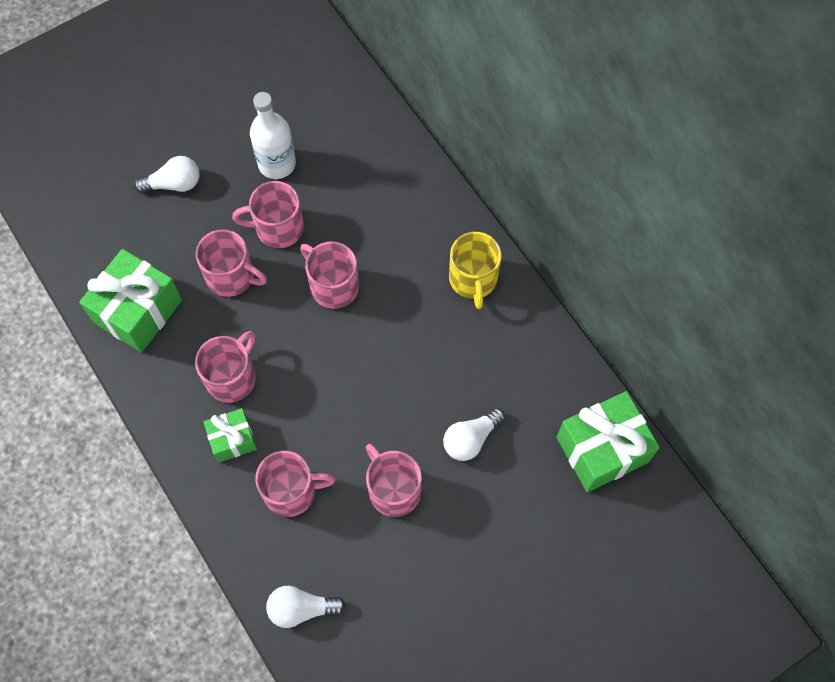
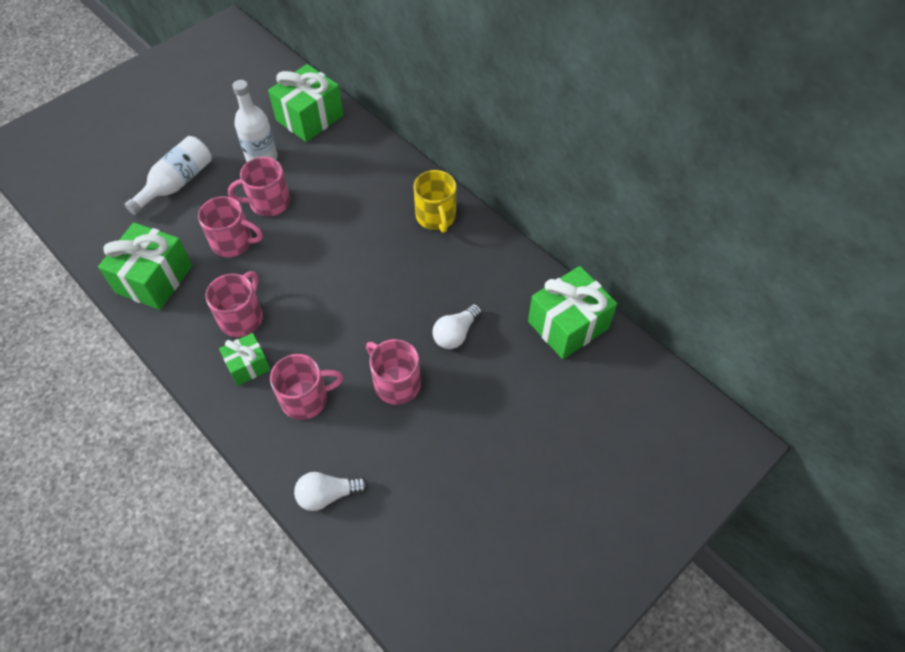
camera: 10 degrees left, 10 degrees down
(174, 184) = (177, 183): white light bulb -> white bottle
(333, 286) = (320, 237): pink mug -> none
(341, 113) = (310, 118): none -> green gift

